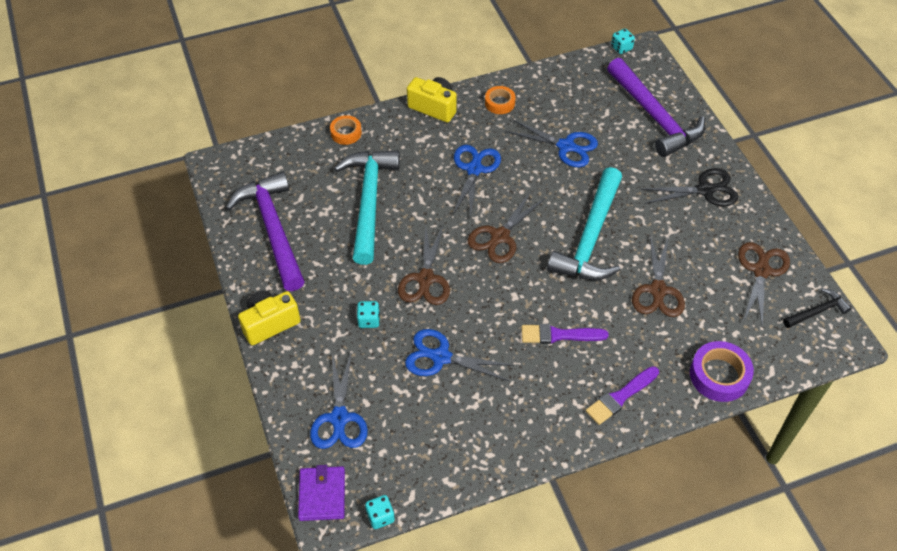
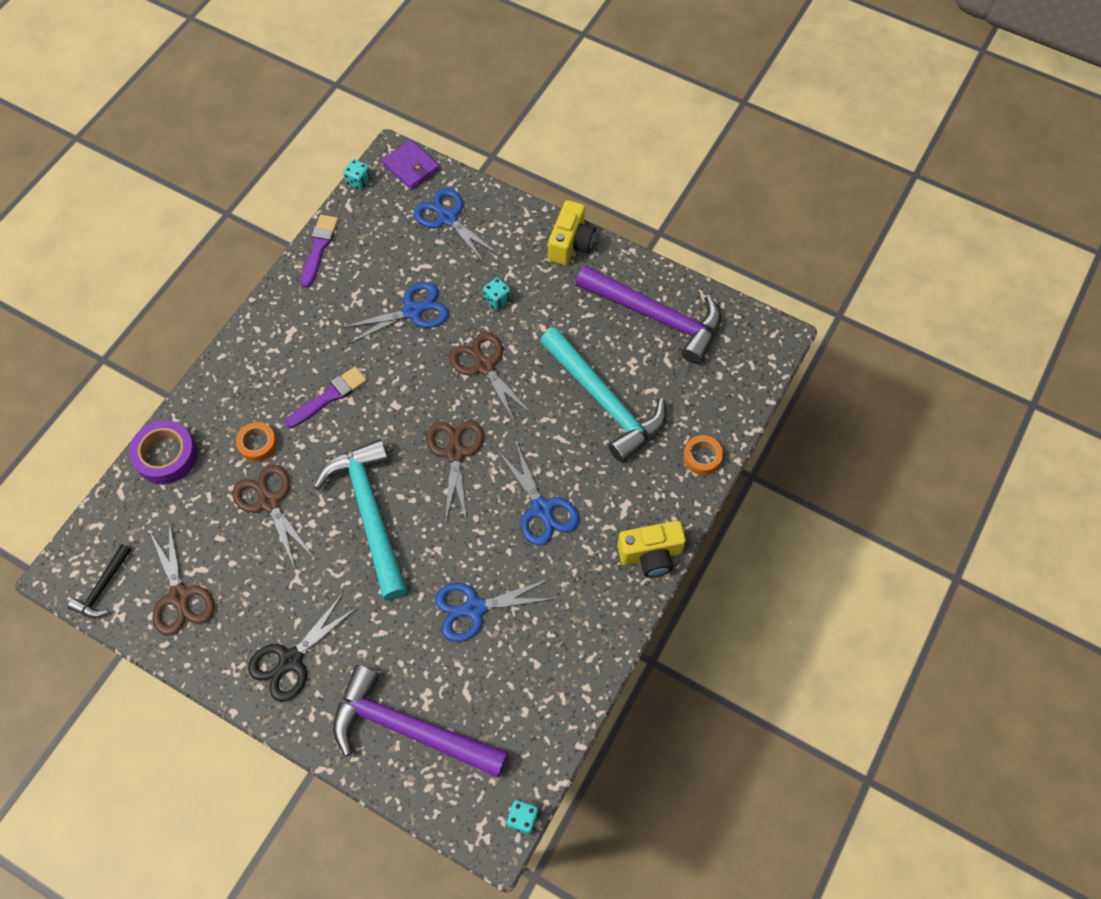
camera: 140 degrees right, 10 degrees up
(499, 103) = (590, 615): orange tape -> orange tape (257, 444)
(620, 397) = (241, 379): purple brush -> purple brush (319, 248)

